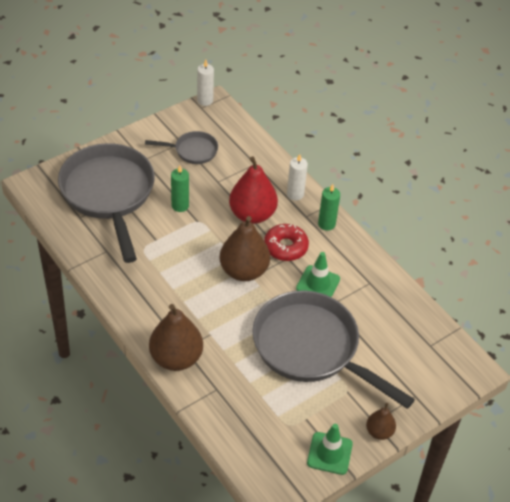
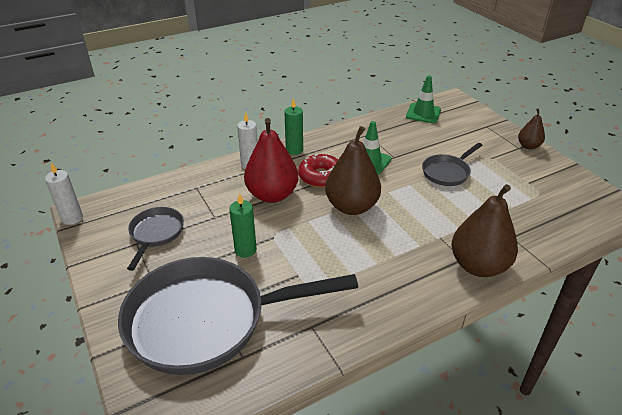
camera: 80 degrees left, 10 degrees down
(311, 348) = (447, 172): grey pan -> grey pan, size x0.47
(329, 453) = (561, 173): green traffic cone -> green traffic cone (423, 113)

